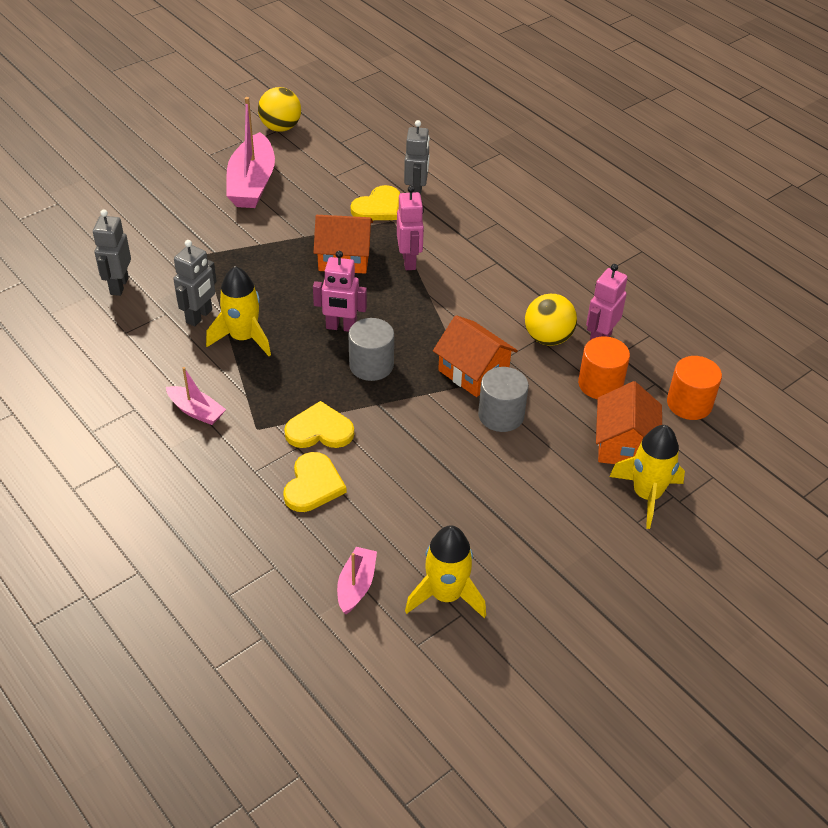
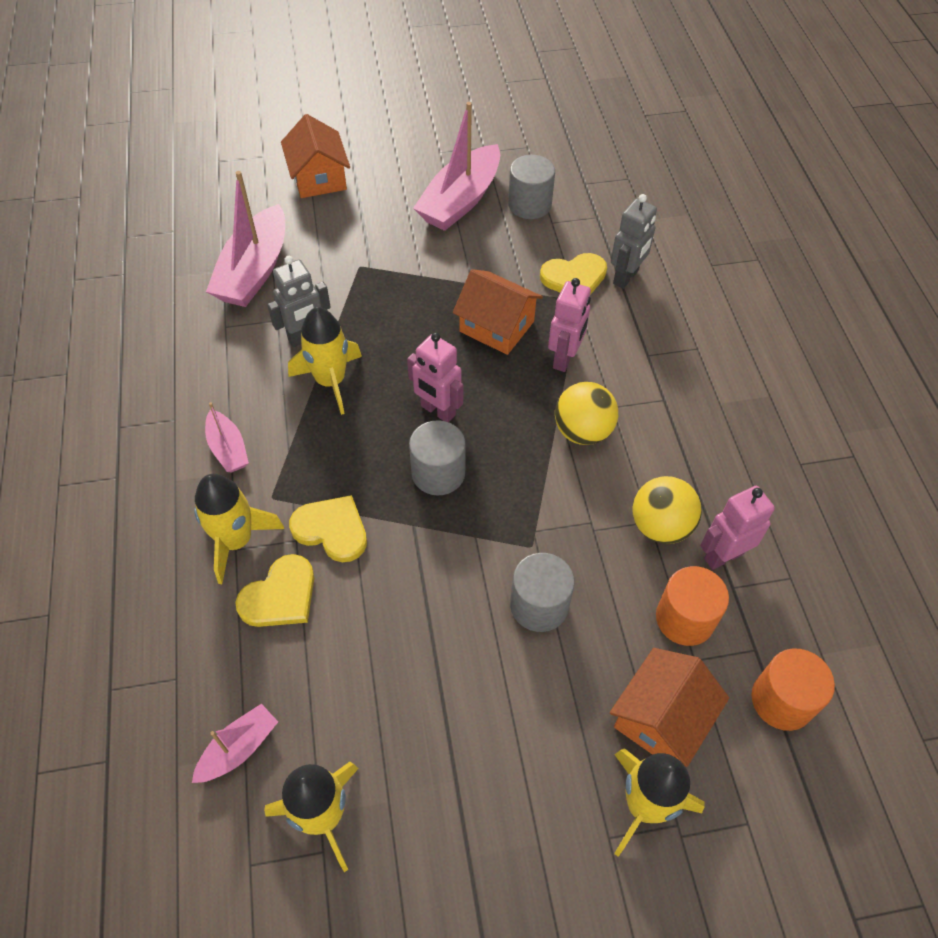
camera: 30 degrees right, 10 degrees up
(119, 286) = (254, 270): grey robot -> pink boat
(251, 466) = (236, 541): none -> yellow rocket
(280, 127) = (533, 145): yellow ball -> yellow ball (582, 431)
(308, 169) = (529, 204): none -> grey cylinder
(473, 372) = (544, 532): orange house -> orange house (319, 178)

